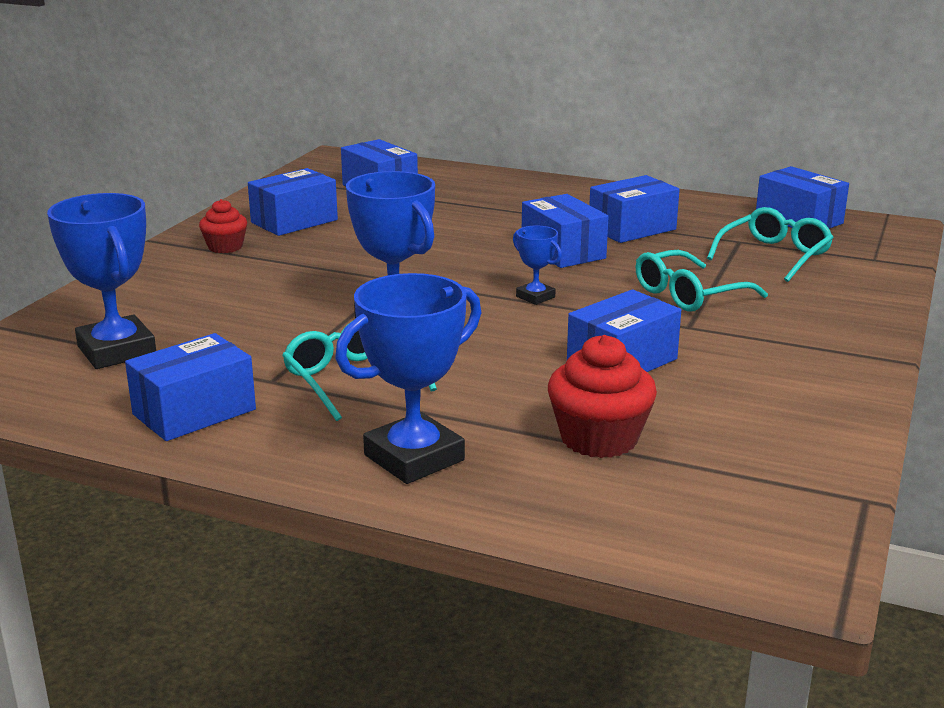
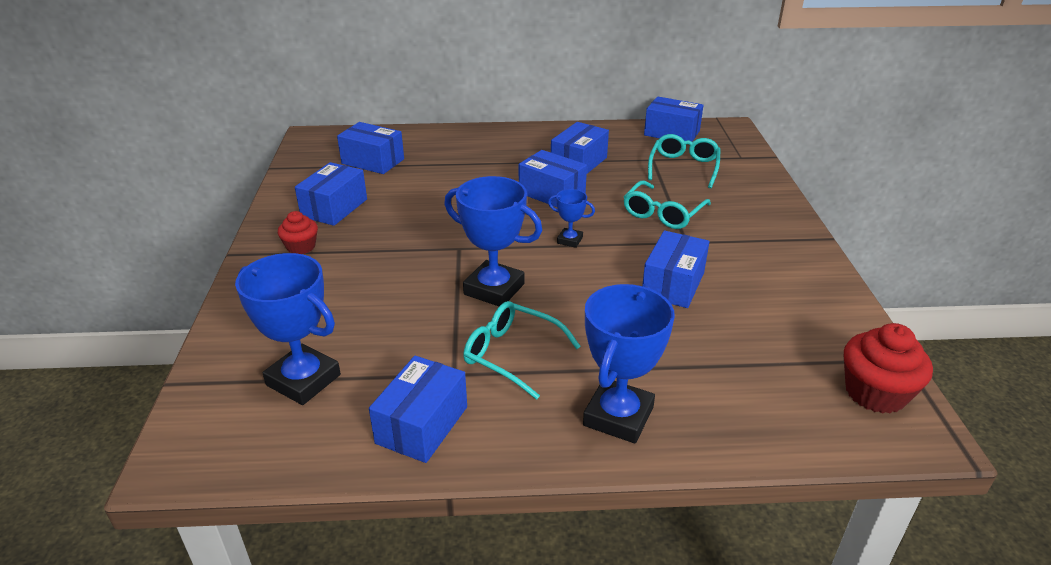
camera: 25 degrees left, 10 degrees up
(599, 438) = (718, 358): red cupcake -> red cupcake (875, 393)

